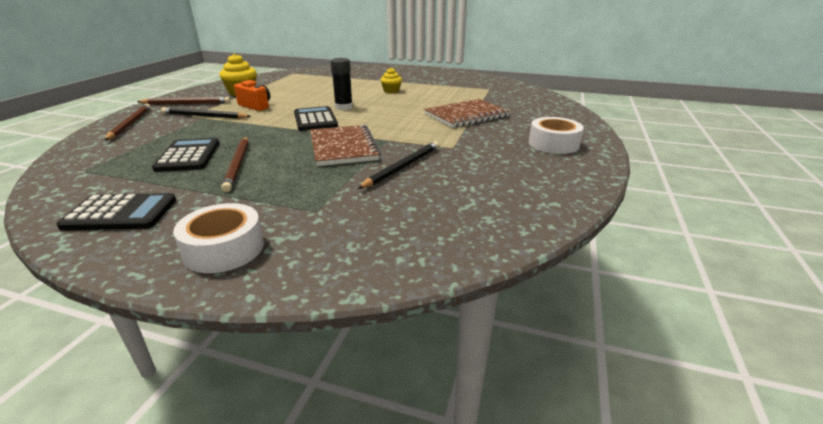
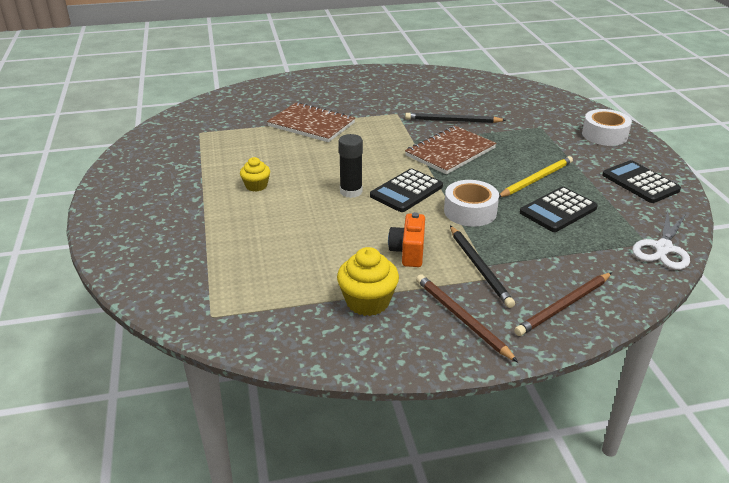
camera: 120 degrees left, 5 degrees up
(64, 173) = (663, 248): none -> white scissors
(238, 165) = (536, 179): brown pencil -> yellow pencil
(553, 144) = (347, 84): white tape -> white tape (470, 211)

